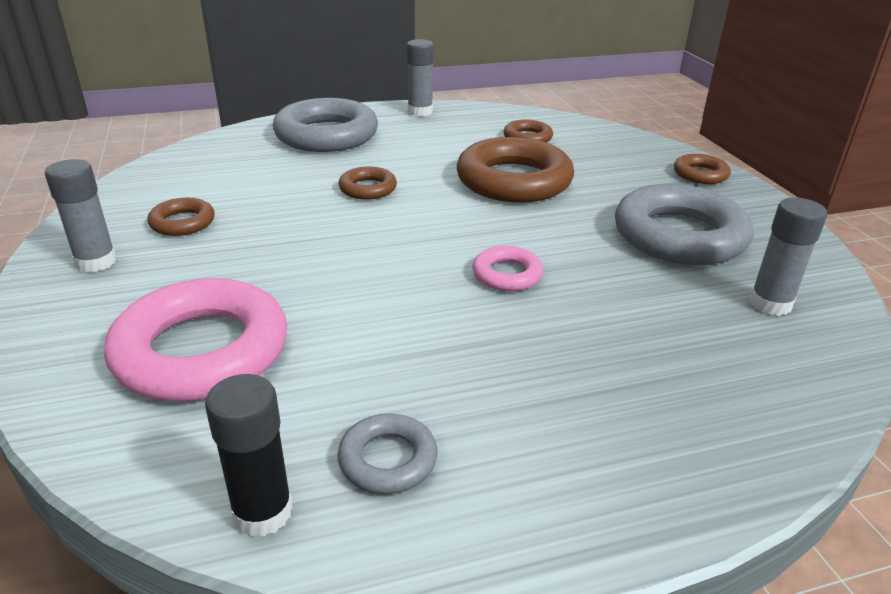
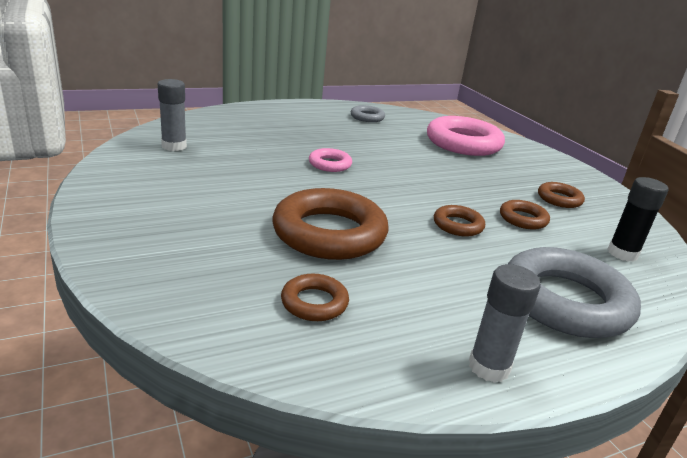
camera: 170 degrees right, 5 degrees down
(96, 262) = (569, 177): grey glue stick -> none
(262, 512) = (400, 112): black glue stick -> black glue stick (622, 253)
(679, 236) = (199, 182): grey ring -> none
(700, 174) = (122, 241): brown ring -> brown ring (523, 219)

